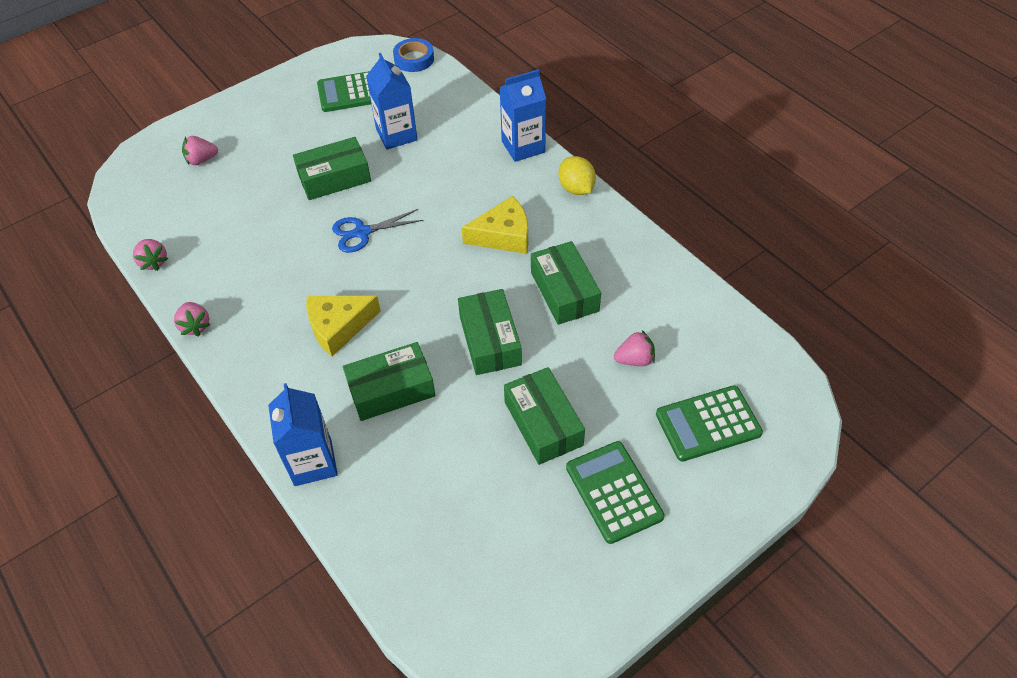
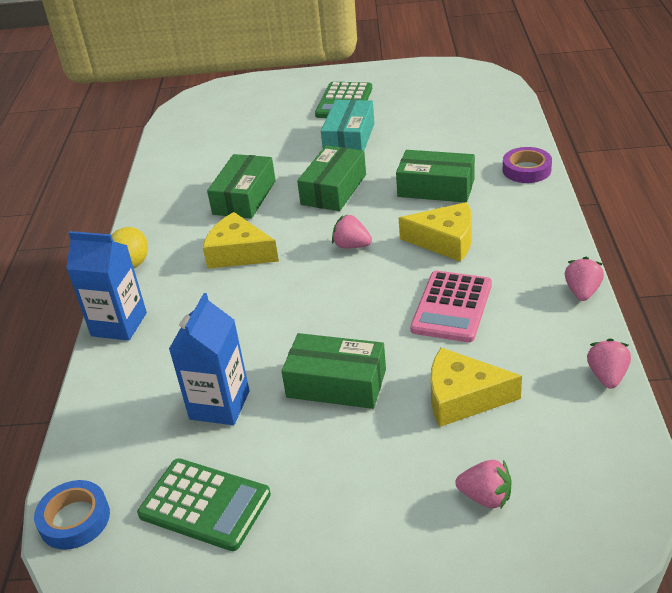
camera: 140 degrees left, 15 degrees down
(245, 205) = (463, 398): none -> yellow cheese
(292, 266) = (452, 307): none -> pink calculator
(313, 462) = (526, 170): blue carton -> purple tape
(362, 232) = (358, 309): blue scissors -> none
(543, 423) = (349, 138): green box -> turquoise box
(634, 359) = (252, 147): pink strawberry -> pink strawberry (351, 246)
(708, 424) = (254, 109): green calculator -> none

